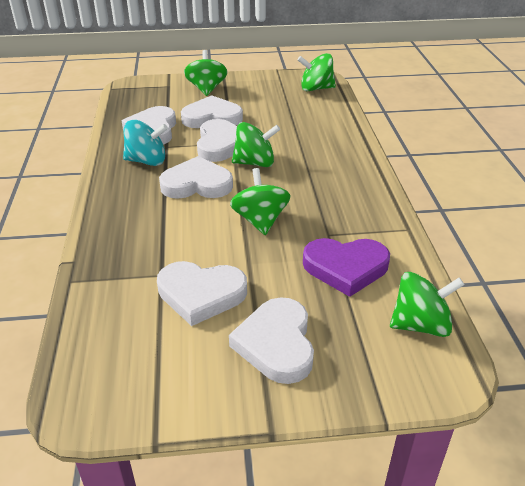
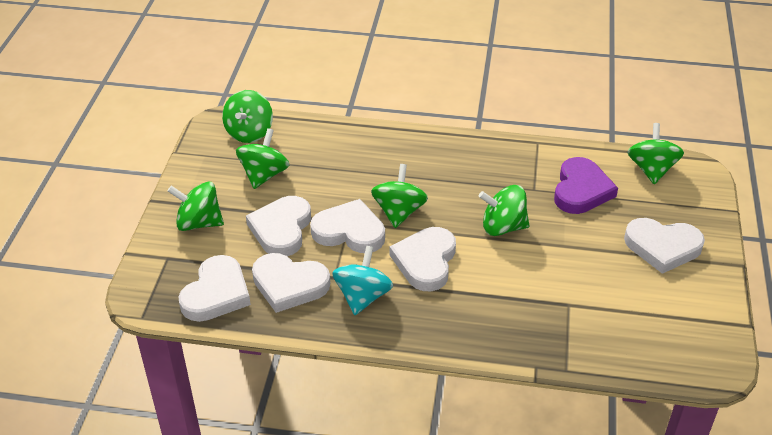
camera: 75 degrees left, 5 degrees up
(201, 294) = (600, 281): white heart -> white heart (216, 293)
(270, 102) = (264, 175): none -> green spinning top

